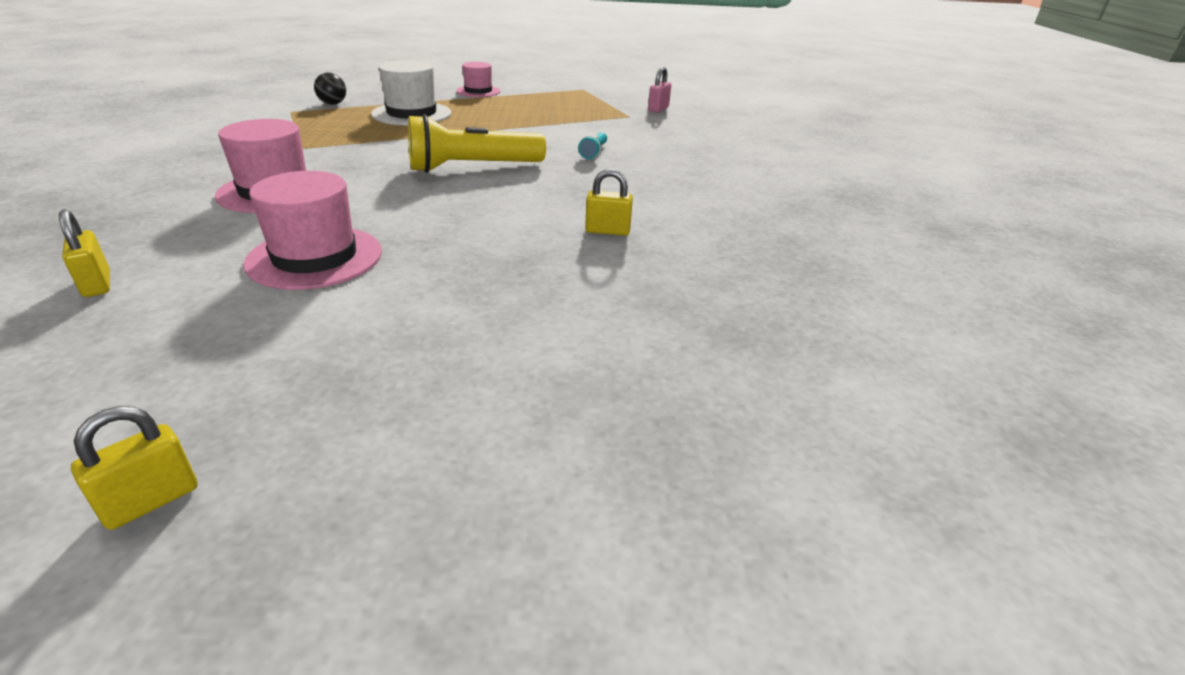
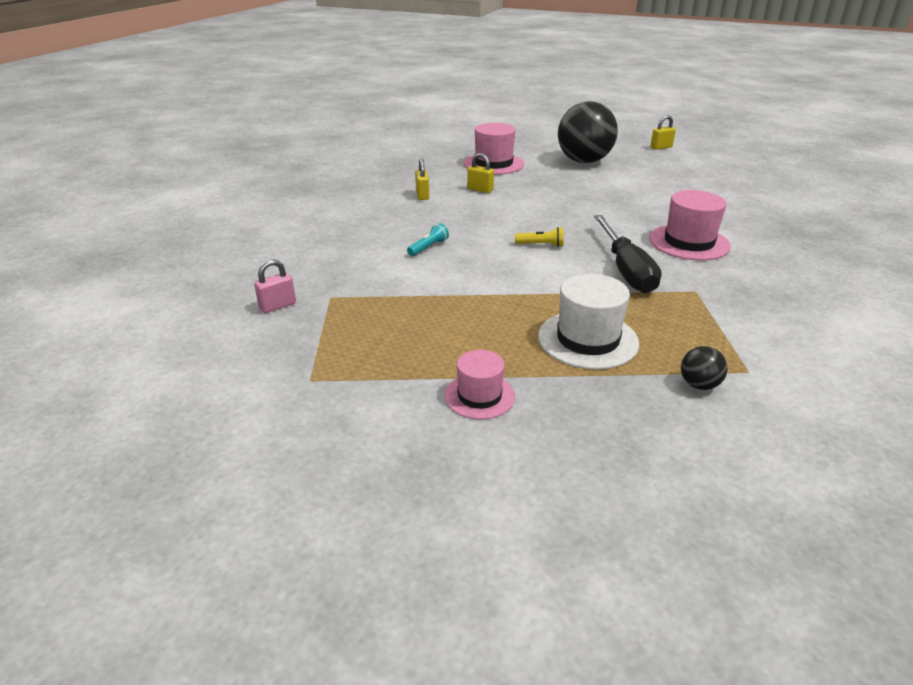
camera: 155 degrees left, 0 degrees up
(97, 284) = (741, 199): yellow padlock -> yellow padlock (422, 195)
(315, 257) = (642, 197): pink hat -> pink hat (493, 164)
(371, 156) = (626, 270): none -> black screwdriver
(435, 352) = (584, 161): none -> black ball
(472, 167) = (541, 245): yellow flashlight -> yellow flashlight, size x0.44

